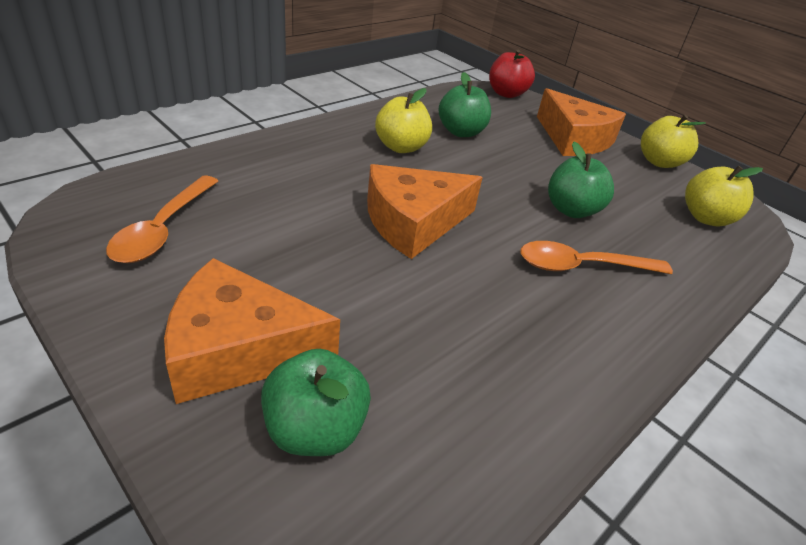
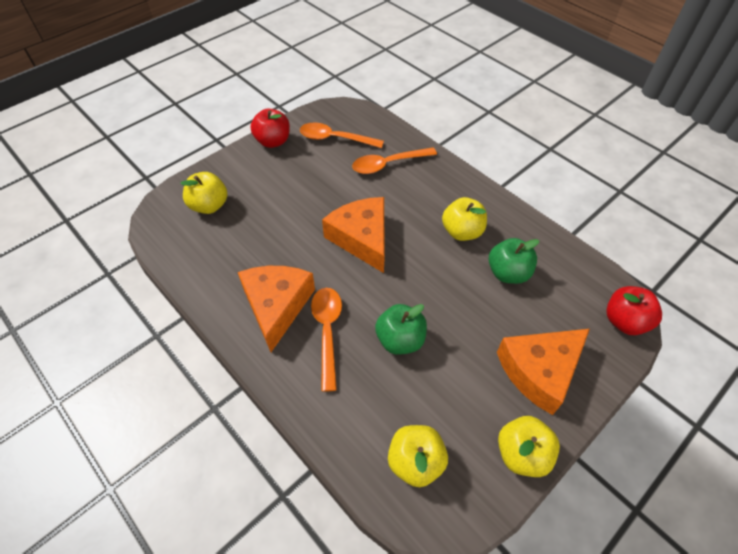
camera: 95 degrees right, 15 degrees up
(124, 316) = (273, 141): none -> red apple
(238, 349) = (253, 177): orange cheese -> orange cheese (276, 306)
(257, 182) = (388, 164): none -> orange spoon
(315, 429) = (209, 206): green apple -> yellow apple

